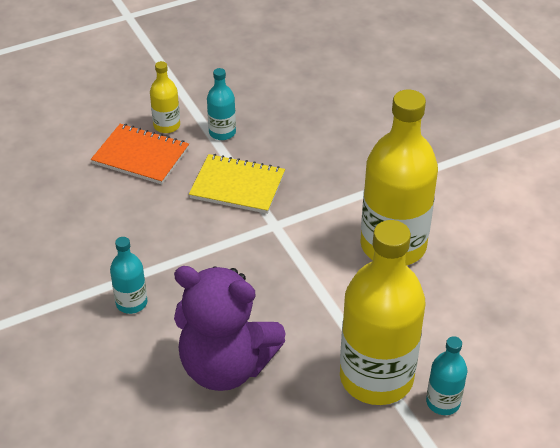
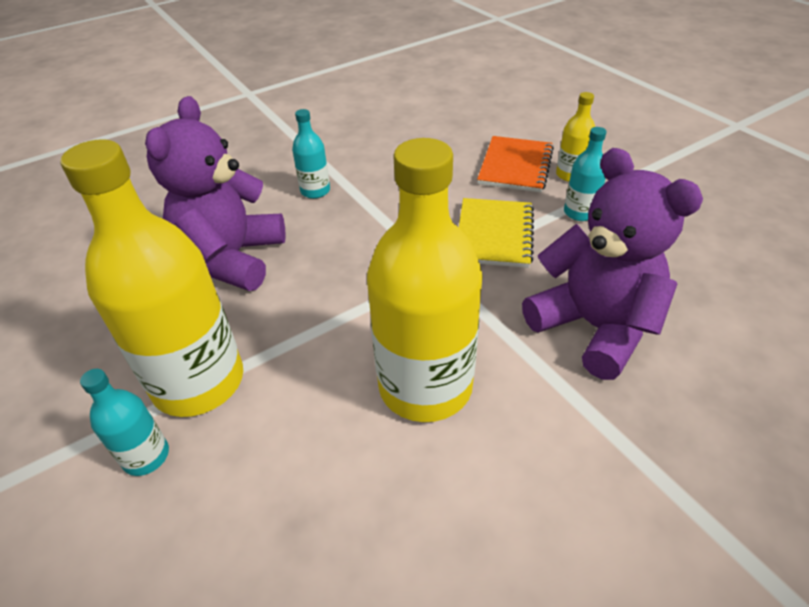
camera: 85 degrees right, 0 degrees up
(350, 154) = (593, 327): none -> purple teddy bear

